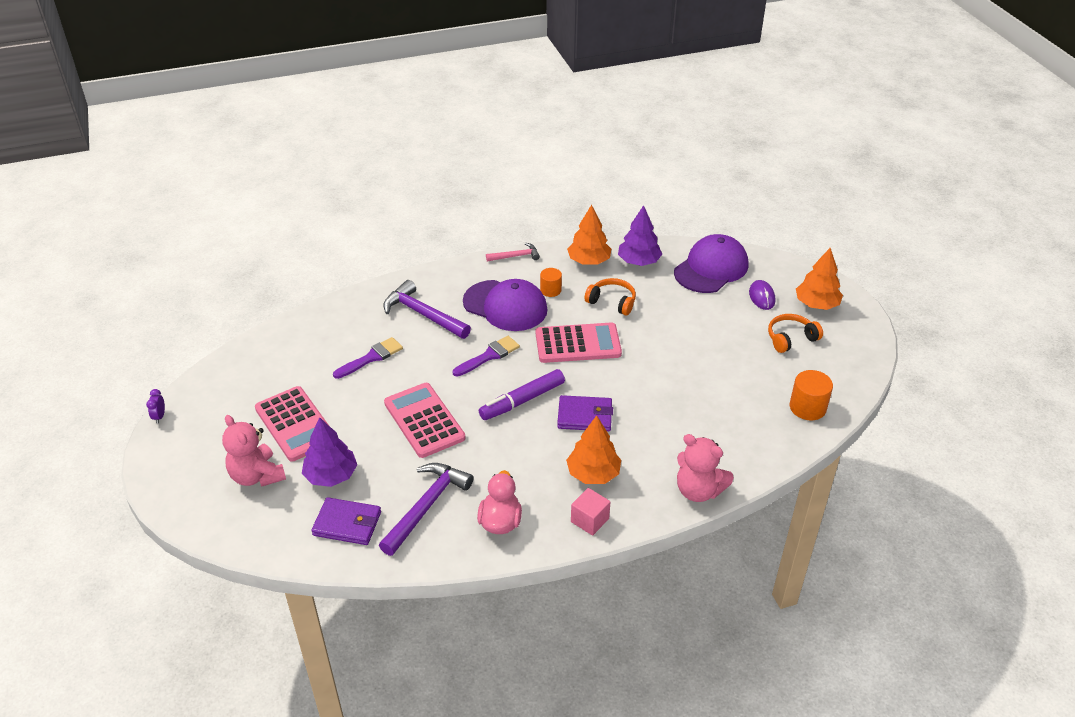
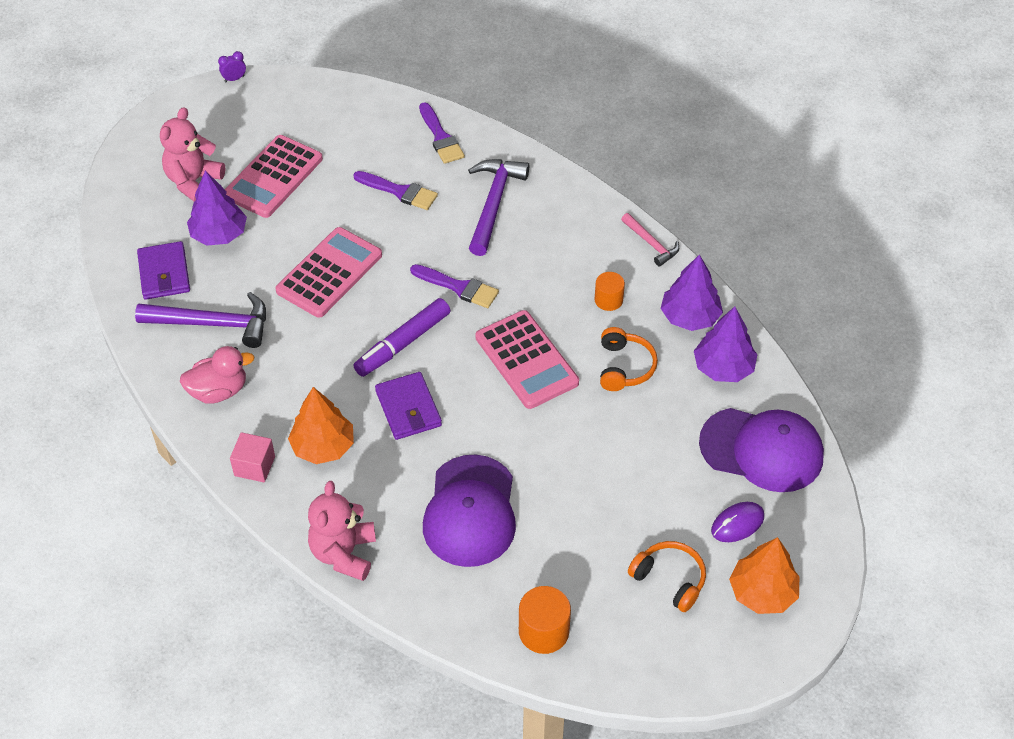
camera: 65 degrees right, 10 degrees up
(335, 320) = (440, 137): none -> purple brush
(505, 306) = (553, 269): purple cap -> purple cap (470, 511)
(522, 401) = (403, 343): purple marker -> purple marker turned 75 degrees counterclockwise
(589, 261) = (689, 317): orange tree -> purple tree

